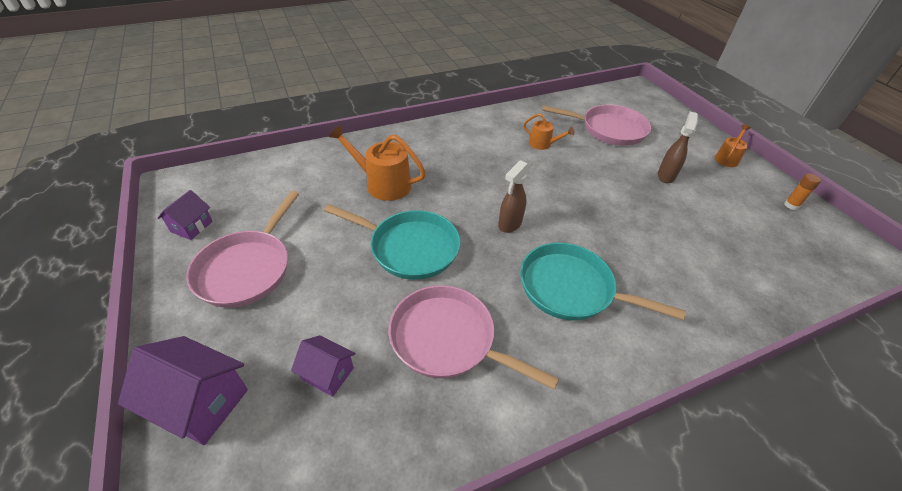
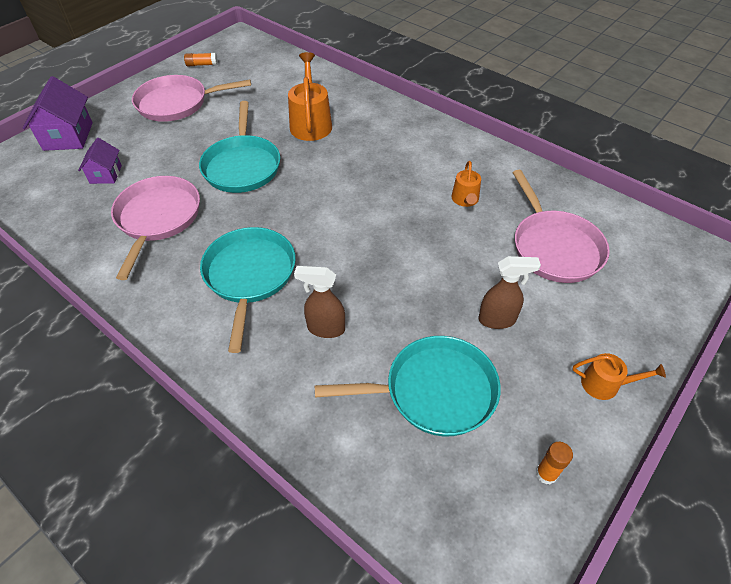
camera: 65 degrees right, 5 degrees up
(192, 226) = (202, 65): purple house -> orange glue stick
(509, 224) = (310, 213): brown spray bottle -> brown spray bottle (325, 328)
(723, 226) = (433, 391): none -> turquoise pan

